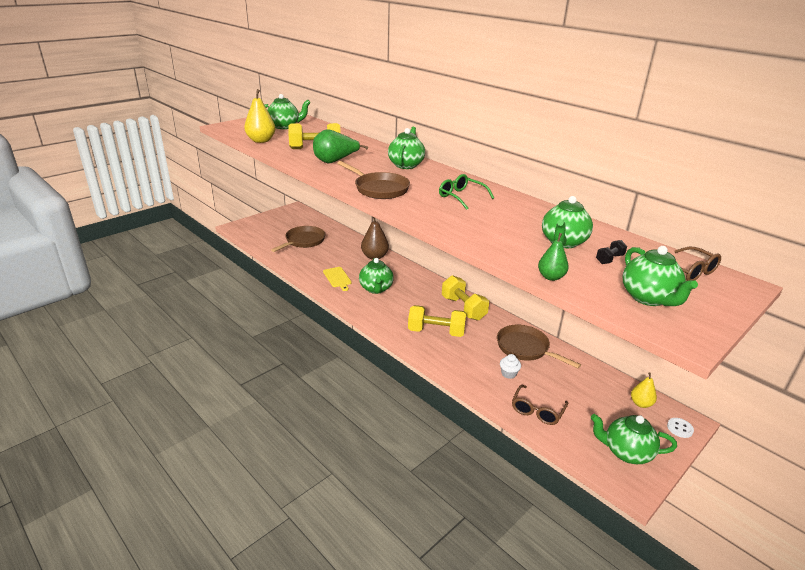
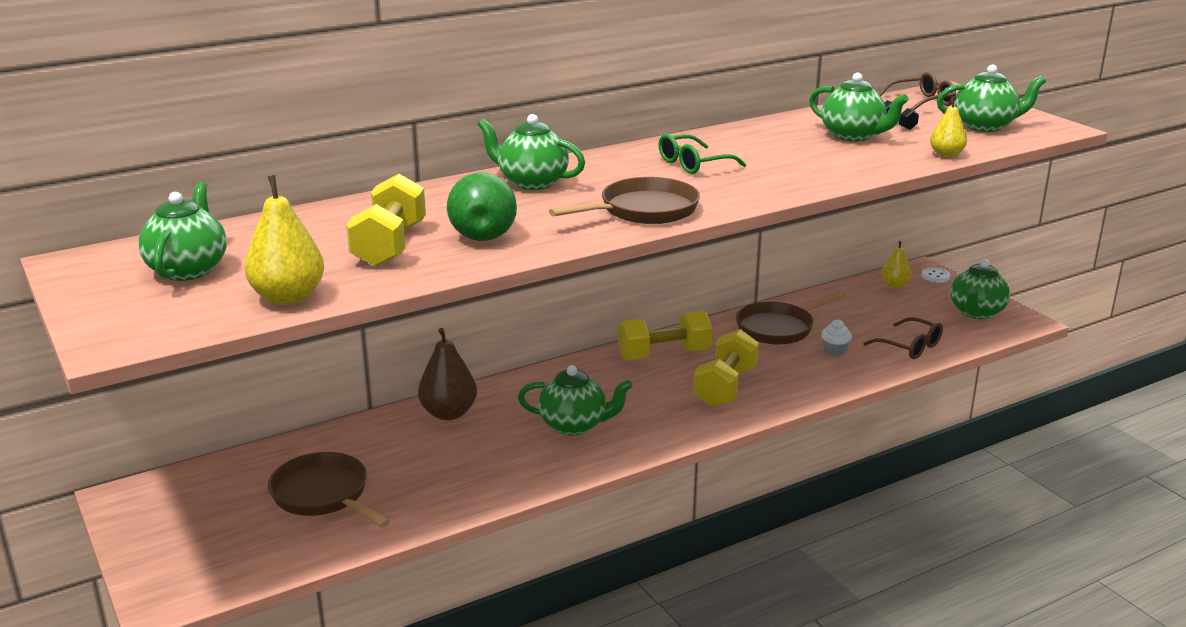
camera: 75 degrees left, 5 degrees down
(337, 278) = (516, 463): yellow cutting board -> none
(551, 277) = (946, 155): green pear -> yellow pear

